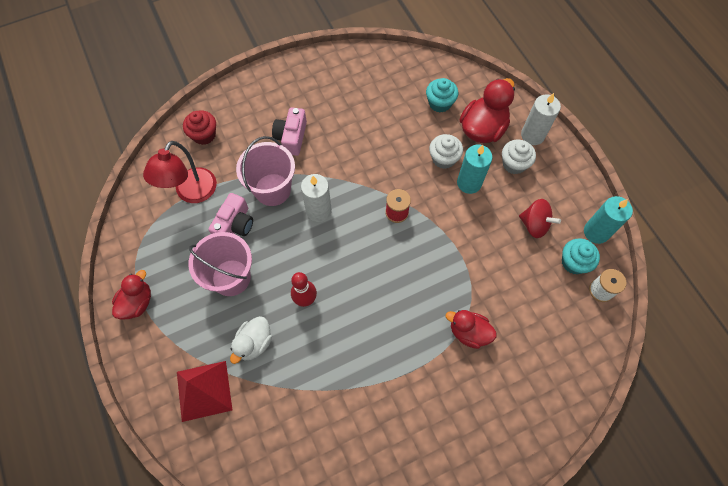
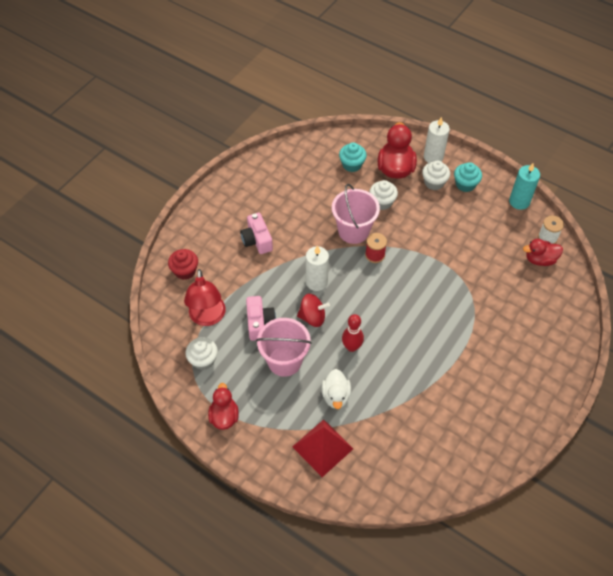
camera: 30 degrees left, 10 degrees down
(158, 234) = (203, 360): none -> white cupcake
(272, 189) = (270, 284): pink bucket -> pink bucket (353, 231)
(468, 332) = (481, 309): red duck -> red duck (540, 259)
(469, 183) = (412, 210): turquoise candle -> none
(534, 225) = (475, 216): red spinning top -> red spinning top (312, 317)
(574, 262) = (518, 228): turquoise cupcake -> turquoise cupcake (465, 184)

